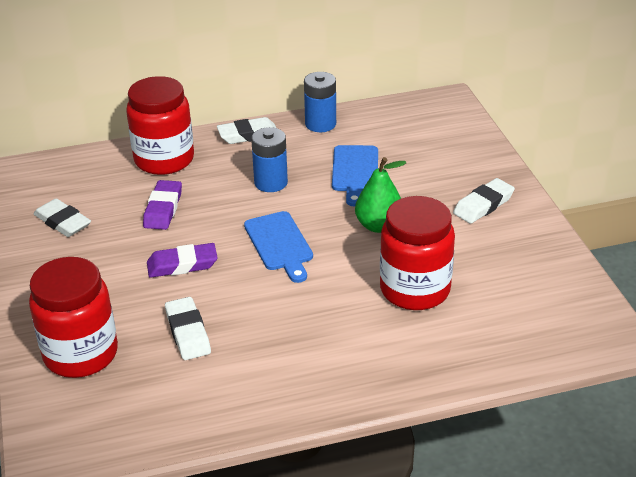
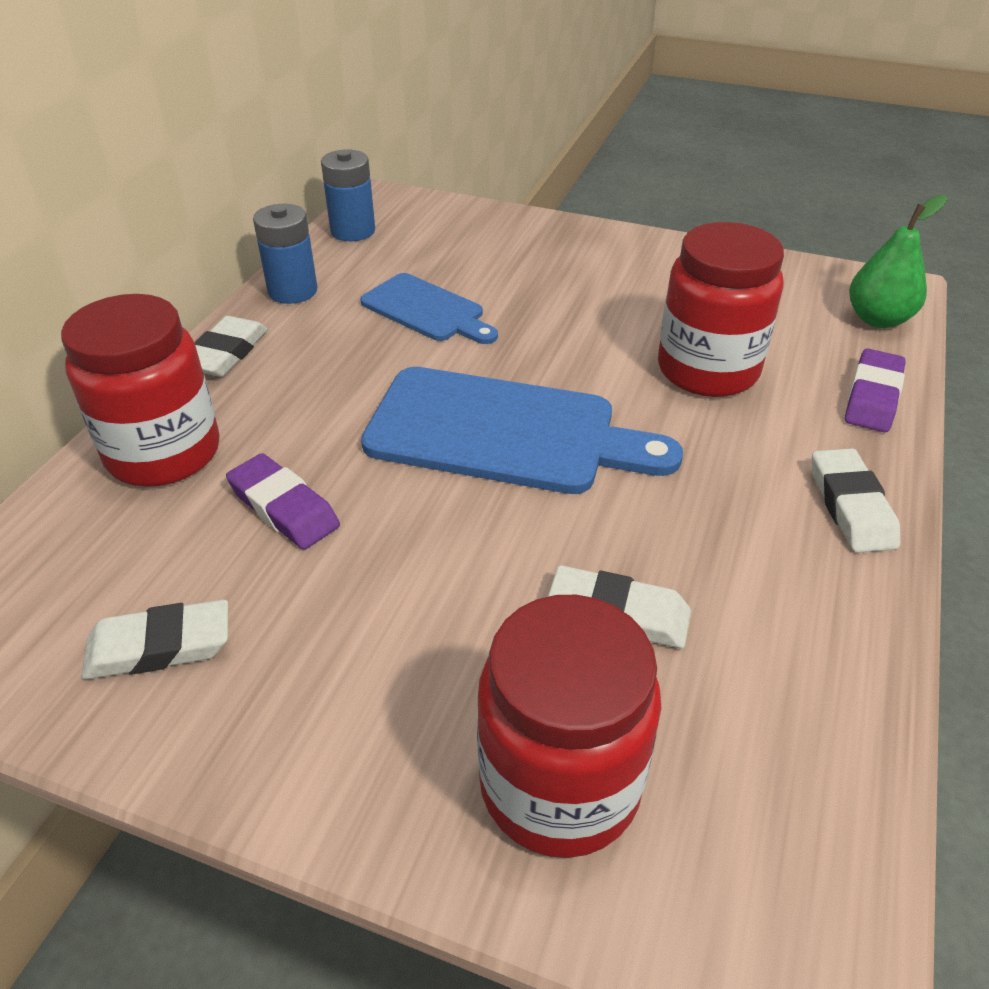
camera: 55 degrees left, 5 degrees up
(182, 265) = (446, 547): purple eraser -> purple eraser (872, 397)
(271, 182) = (359, 381): blue battery -> blue battery (353, 231)
(279, 244) = (503, 433): blue cutting board -> blue cutting board, size x1.72
(379, 226) = (556, 341): green pear -> green pear (878, 319)
(483, 205) = (599, 261): white eraser -> white eraser (851, 506)

